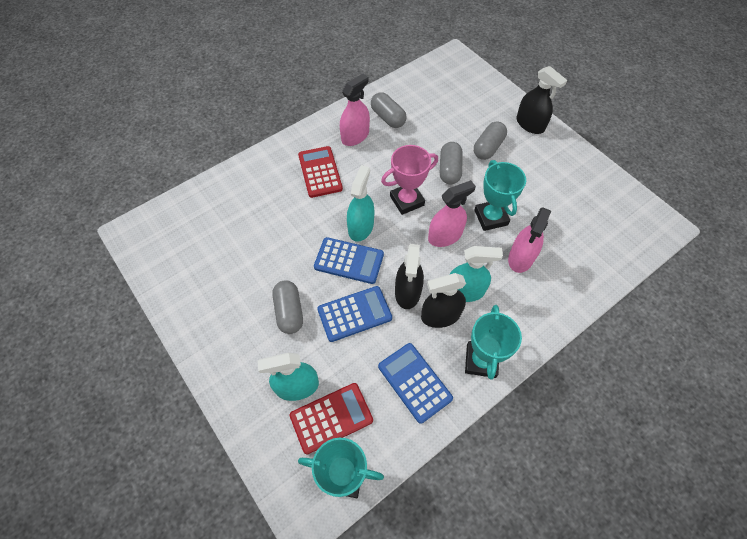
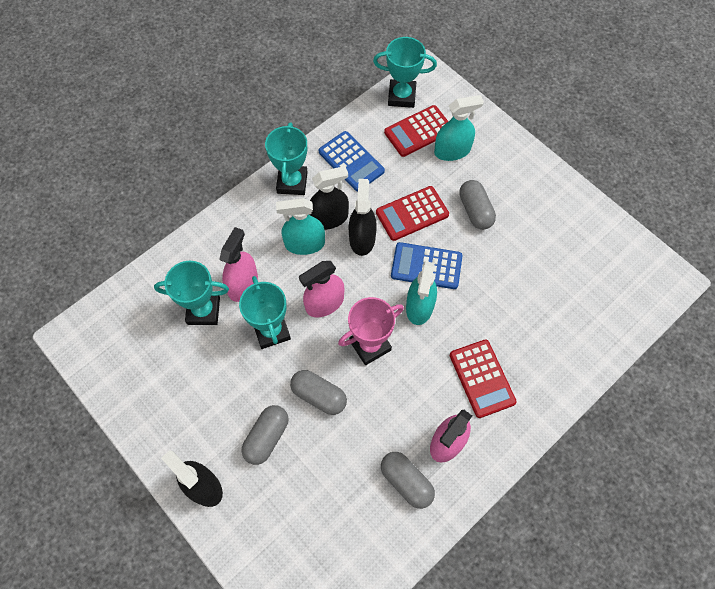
camera: 175 degrees right, 5 degrees up
(354, 314) = (412, 214): blue calculator -> red calculator
(449, 170) = (319, 396): grey capsule -> grey capsule turned 60 degrees counterclockwise
(553, 237) = (203, 311): none -> turquoise trophy

